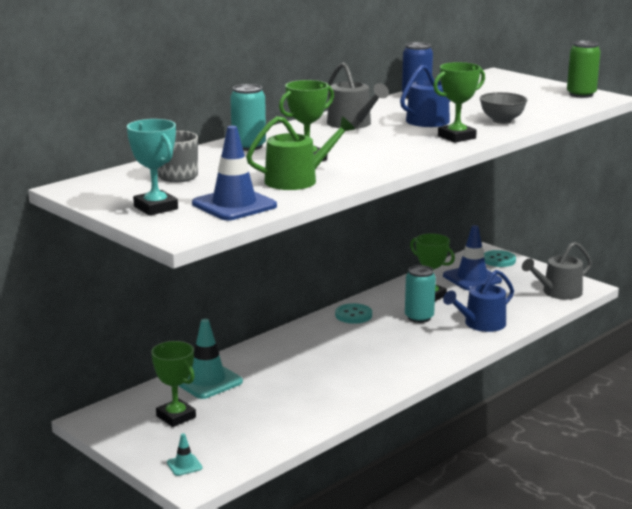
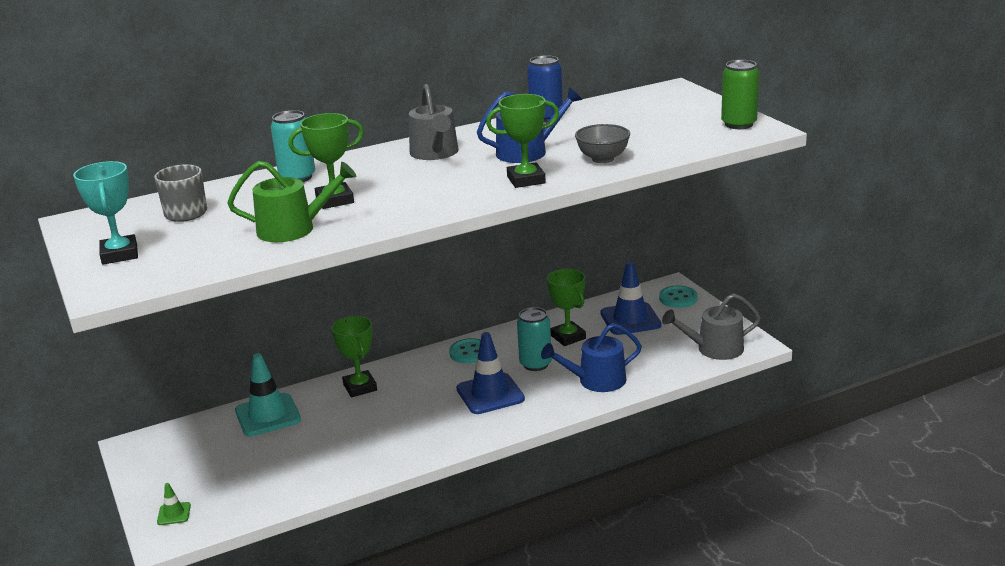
camera: 20 degrees right, 5 degrees up
(176, 417) = (208, 454): green trophy -> green trophy (360, 387)
(184, 465) = (174, 514): turquoise traffic cone -> green traffic cone
(234, 205) = (195, 258): blue traffic cone -> blue traffic cone (490, 394)

